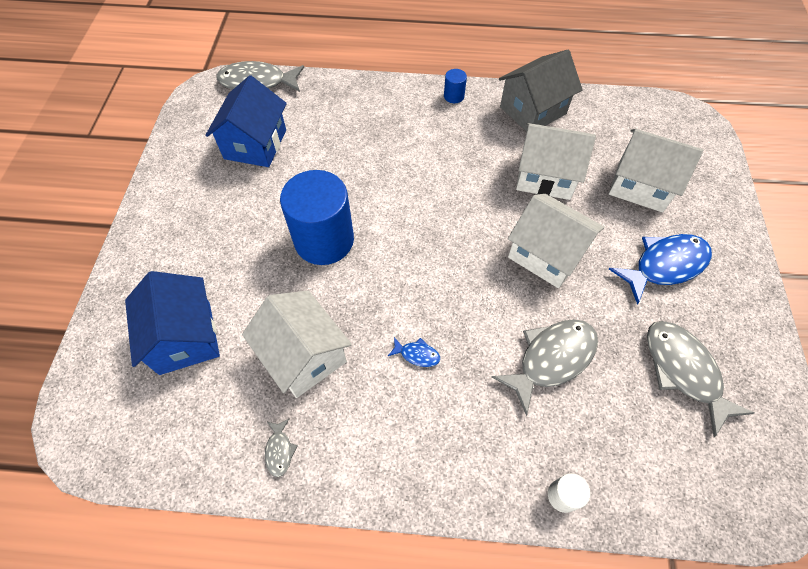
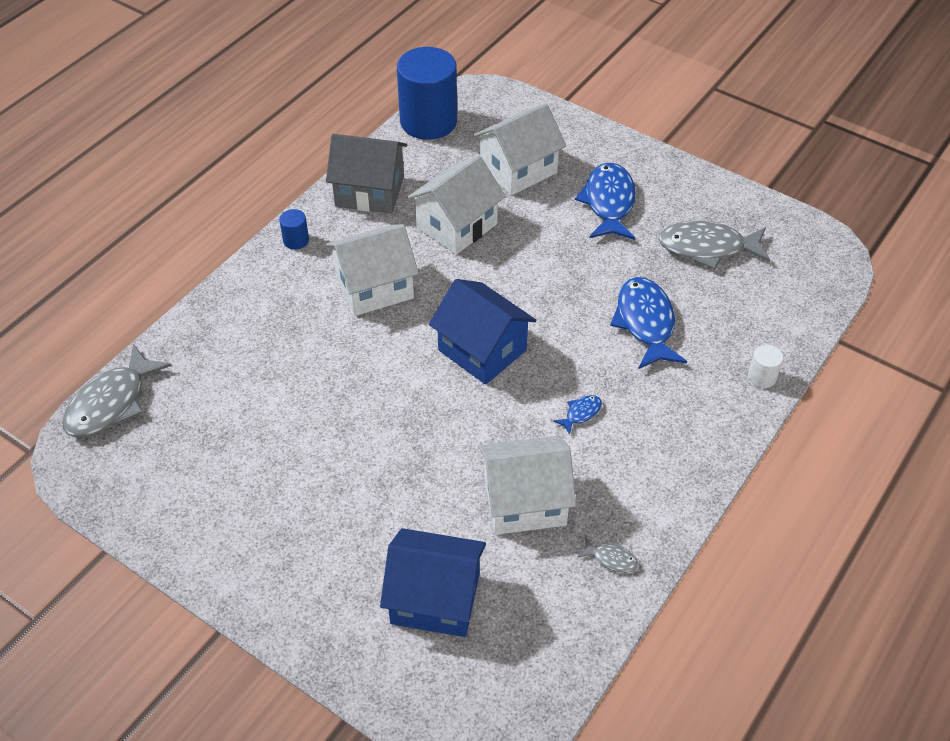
camera: 60 degrees left, 10 degrees down
(255, 144) = (213, 441): blue house -> blue house (482, 350)
(324, 240) = (400, 431): blue cylinder -> blue cylinder (428, 121)
(533, 110) = (369, 192): grey house -> grey house turned 75 degrees counterclockwise
(546, 254) = (542, 271): white house -> white house (375, 287)
(551, 359) = (645, 323): grey fish -> blue fish

